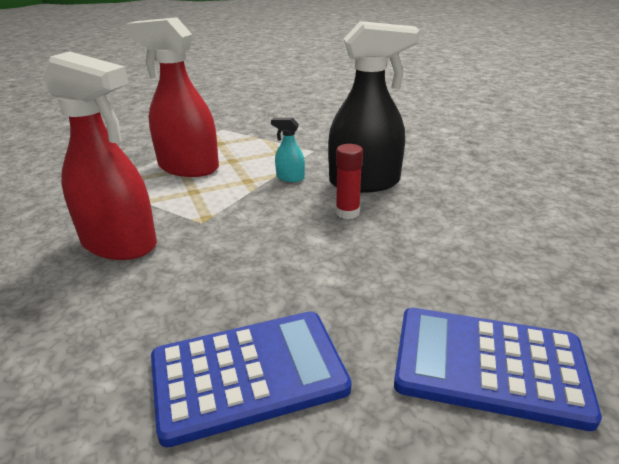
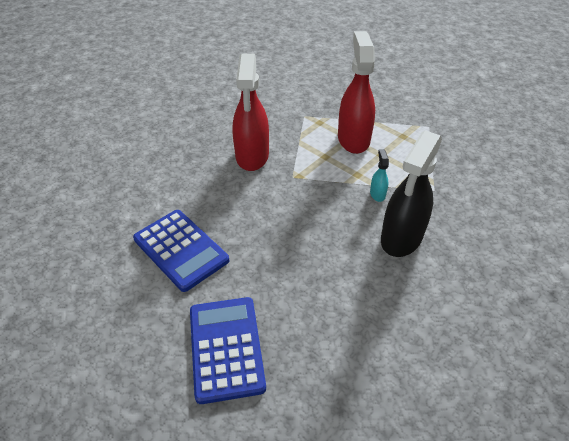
camera: 65 degrees right, 15 degrees up
(347, 213) = (349, 241): red glue stick -> none
(365, 183) = (401, 238): black spray bottle -> black spray bottle turned 60 degrees clockwise

